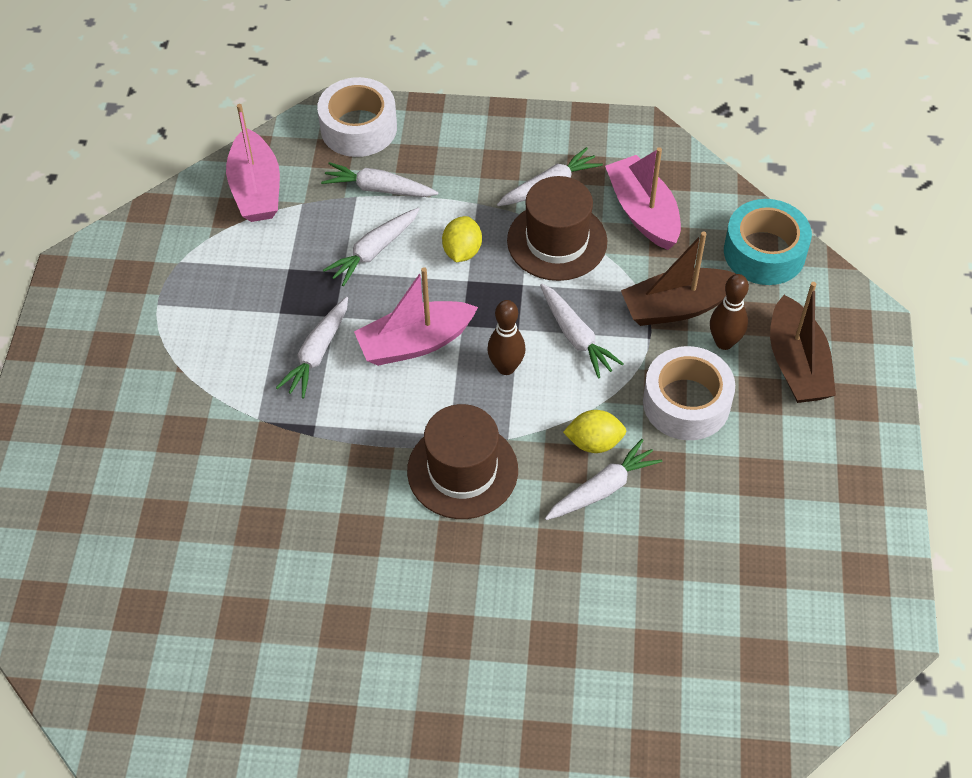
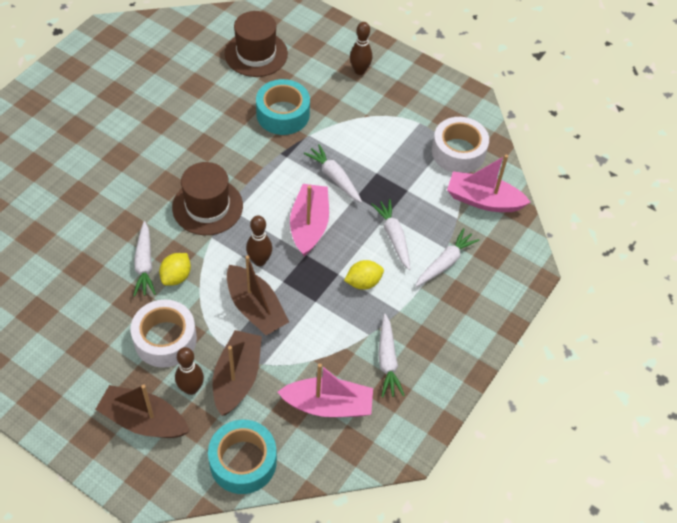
camera: 115 degrees right, 0 degrees up
(89, 417) = (359, 71): none -> brown bowling pin
(236, 470) = (283, 114): none -> turquoise tape
(358, 128) = (508, 276): white tape -> white tape (458, 152)
(462, 251) = (363, 282): yellow lemon -> yellow lemon turned 60 degrees counterclockwise
(557, 241) = (337, 339): brown hat -> brown hat (256, 54)
(576, 336) = (255, 308): white carrot -> brown boat

